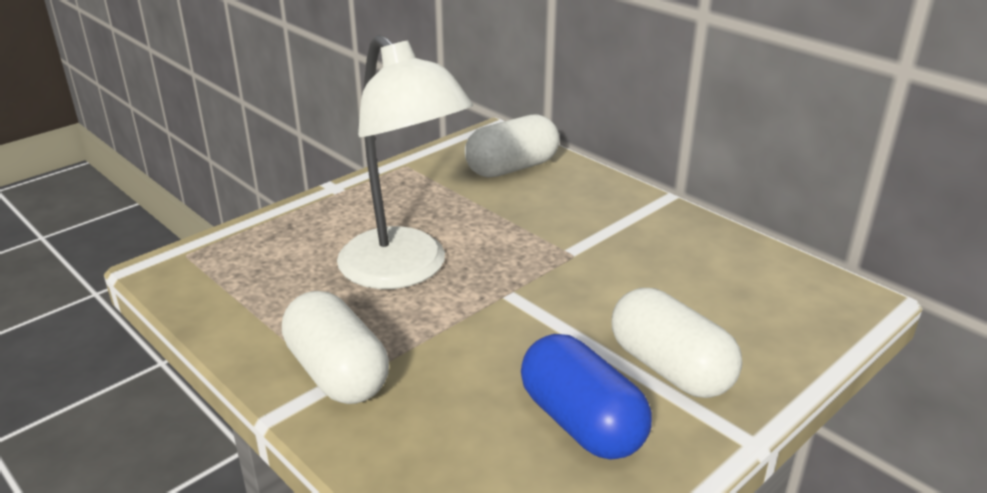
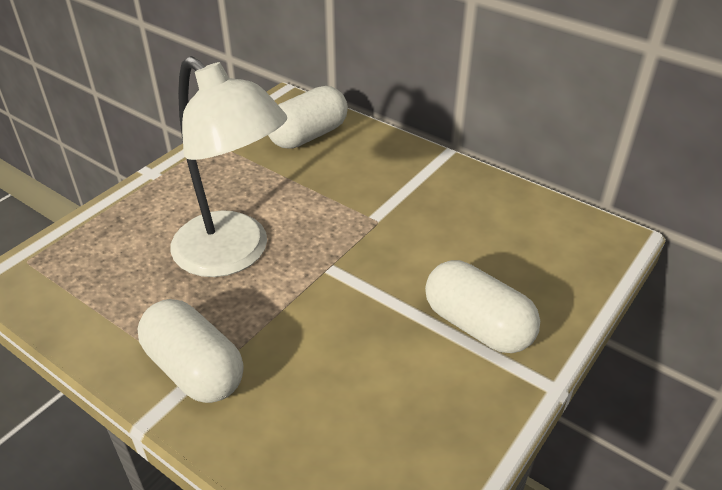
camera: 10 degrees left, 10 degrees up
(581, 422) = (414, 389): blue capsule -> none

